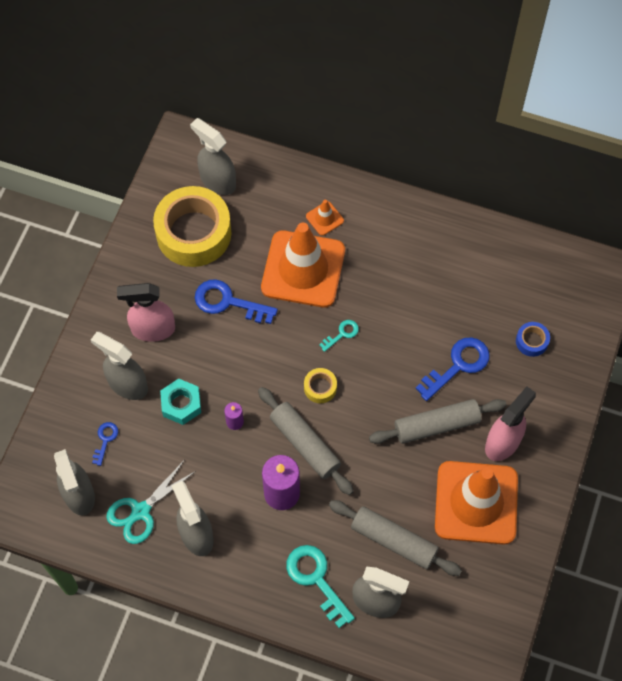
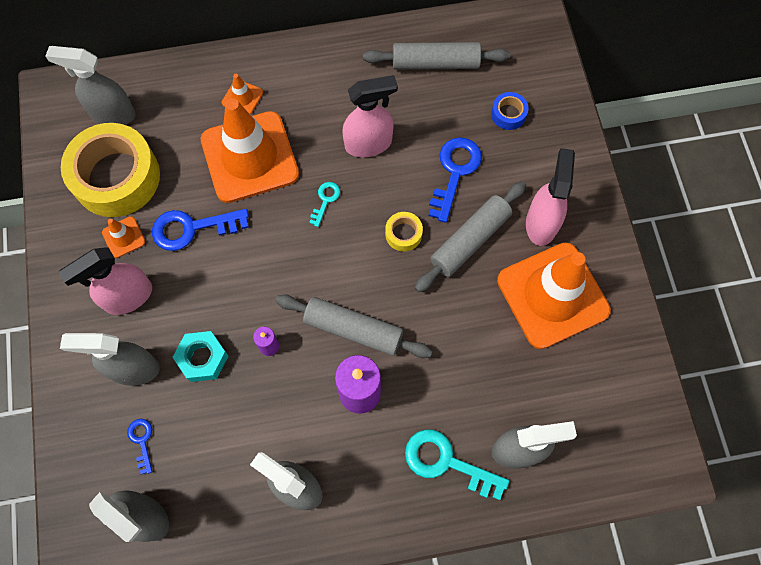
camera: 30 degrees left, 5 degrees up
(141, 511) = (223, 496): turquoise scissors -> none
(174, 282) = (123, 237): none -> orange traffic cone
(320, 388) = (335, 265): yellow tape -> yellow tape (403, 234)
(393, 541) = (498, 378): grey rolling pin -> grey rolling pin (435, 63)
(403, 307) = (369, 143): none -> pink spray bottle

